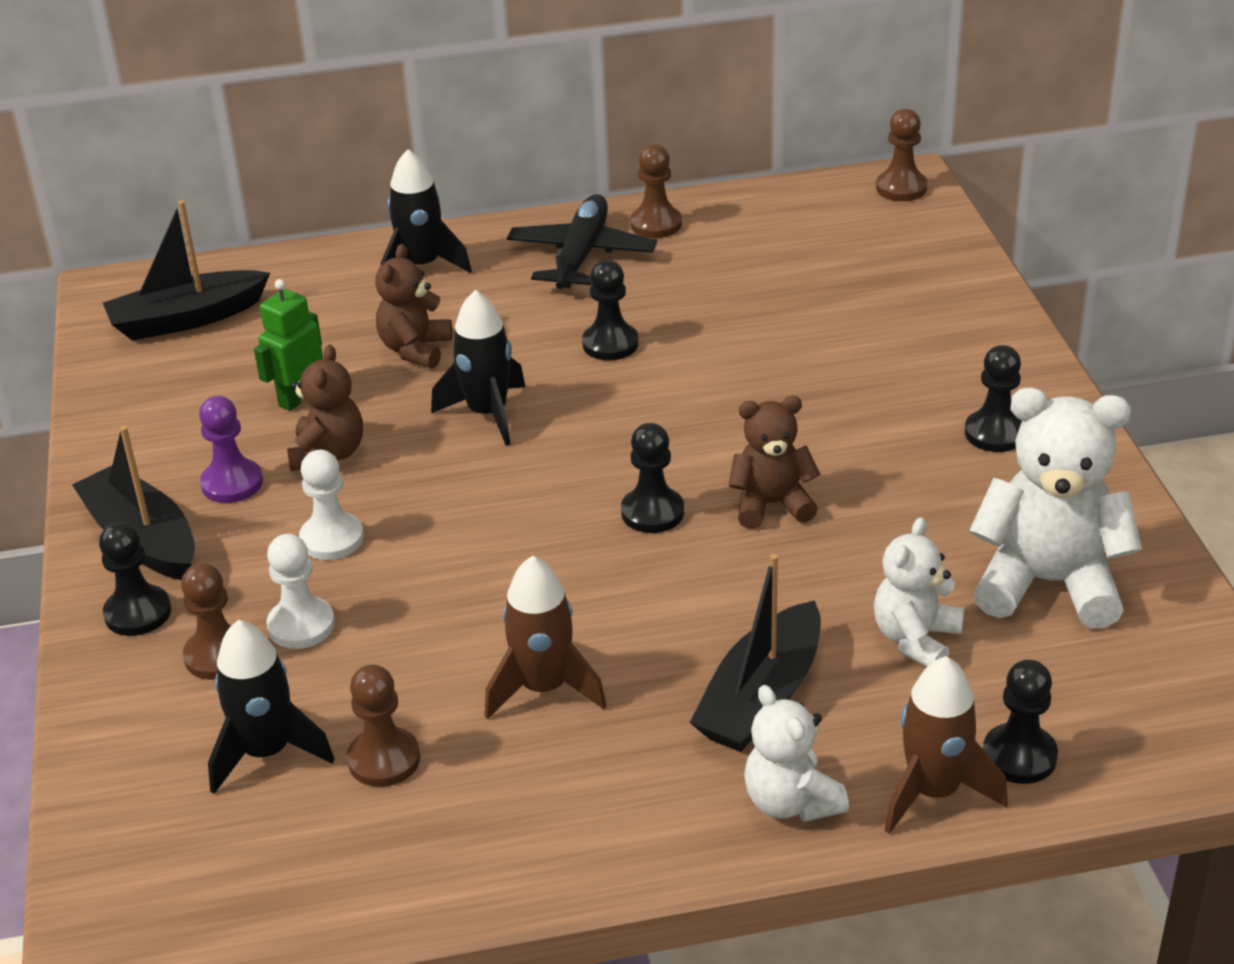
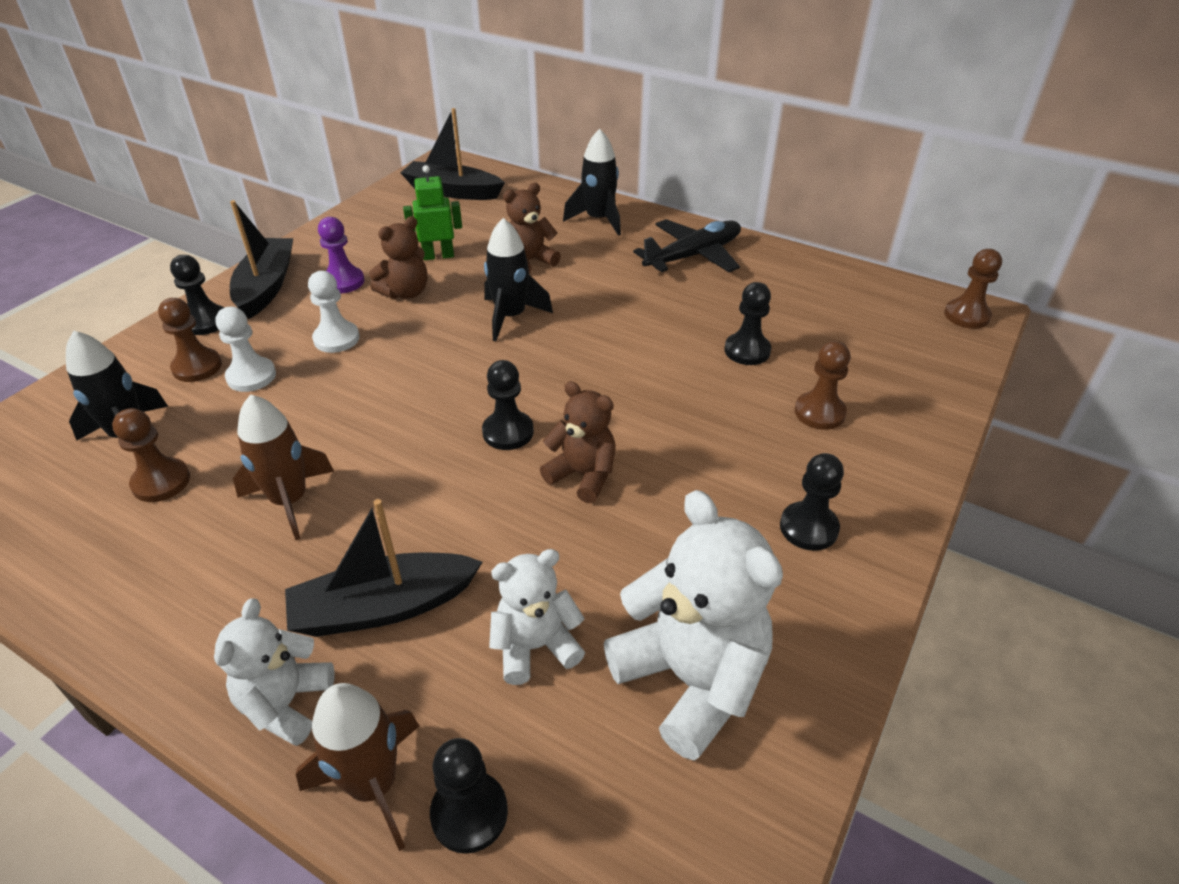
camera: 40 degrees right, 5 degrees up
(610, 344) = (635, 315): black pawn -> black pawn (747, 351)
(656, 224) = (763, 260): brown pawn -> brown pawn (819, 412)

